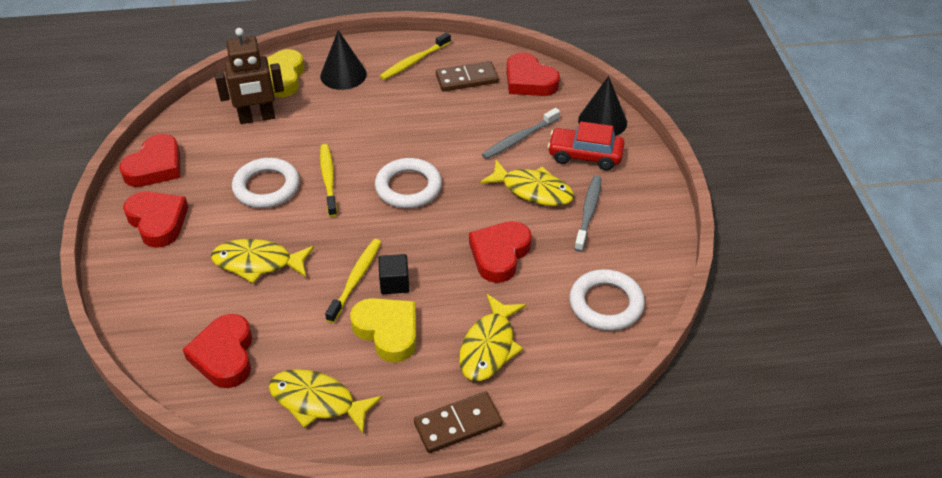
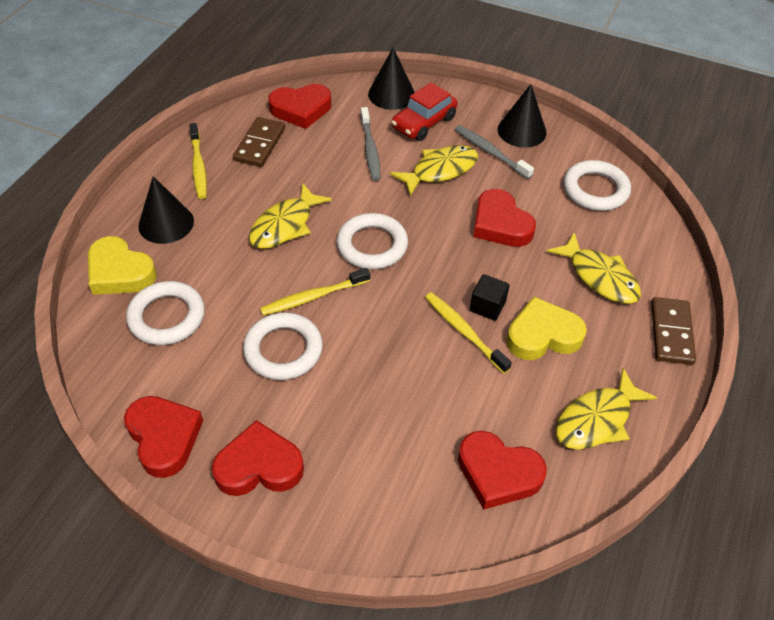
camera: 60 degrees left, 5 degrees up
(257, 118) = (167, 317): brown robot -> white ring
(257, 263) = (388, 399): yellow fish -> yellow fish (285, 225)
(328, 179) = (313, 297): yellow toothbrush -> yellow toothbrush turned 45 degrees counterclockwise
(639, 222) = (522, 131): none -> black cone

